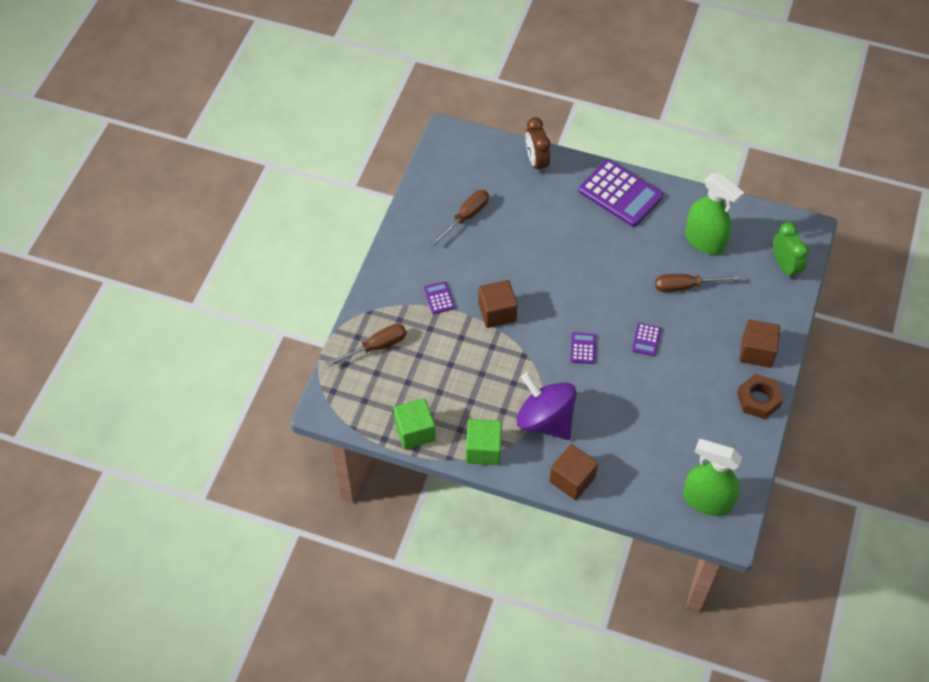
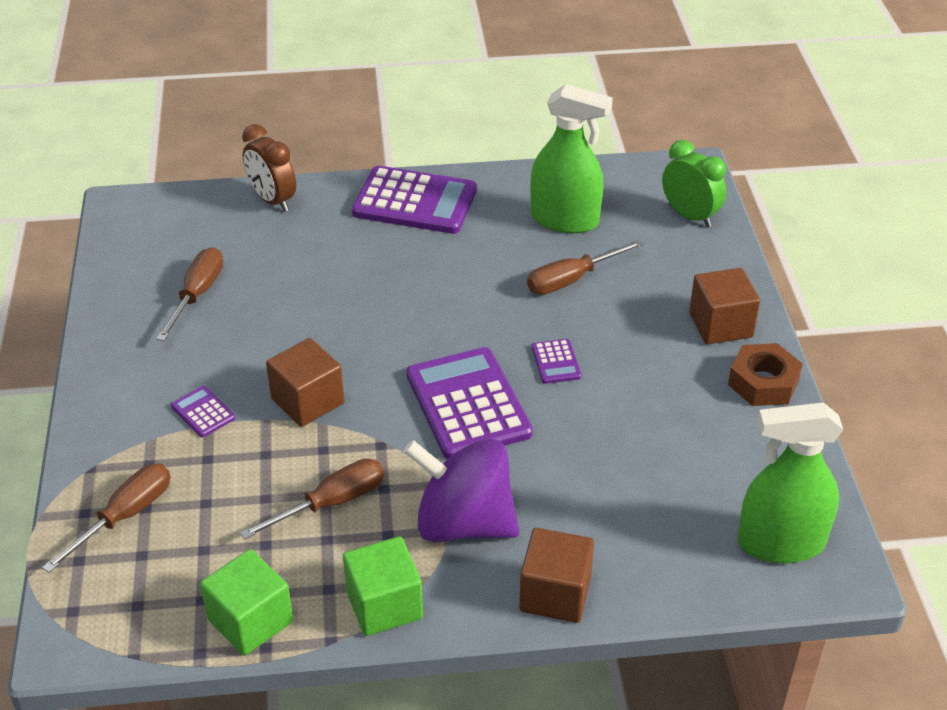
camera: 25 degrees left, 15 degrees down
(482, 380) = (331, 503): none -> brown screwdriver
(583, 348) = (468, 404): purple calculator -> purple calculator, size x2.24

